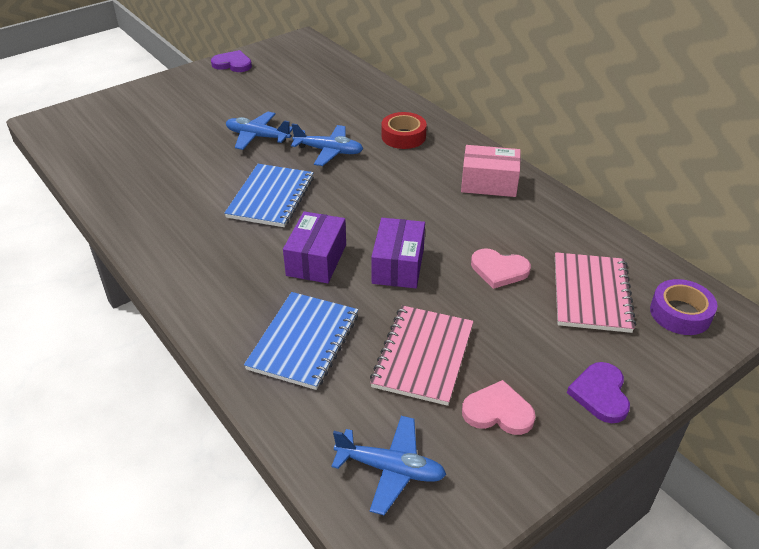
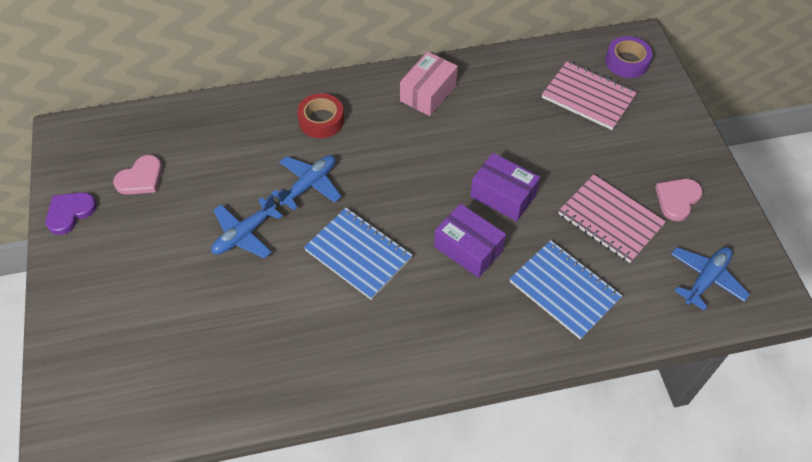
camera: 65 degrees left, 15 degrees up
(499, 270) = (538, 136): pink heart -> pink heart (141, 178)
(600, 394) = (681, 139): purple heart -> none

